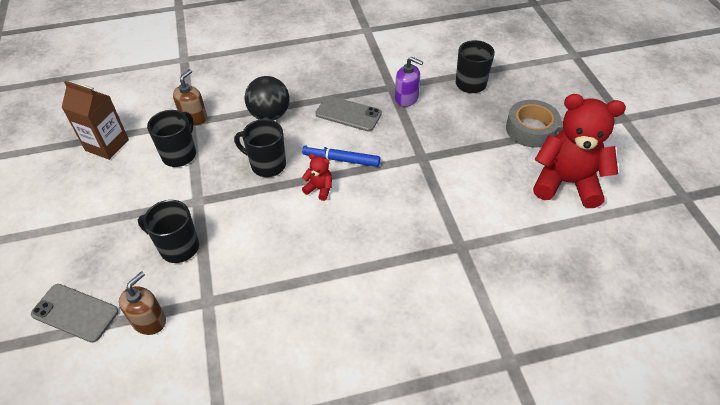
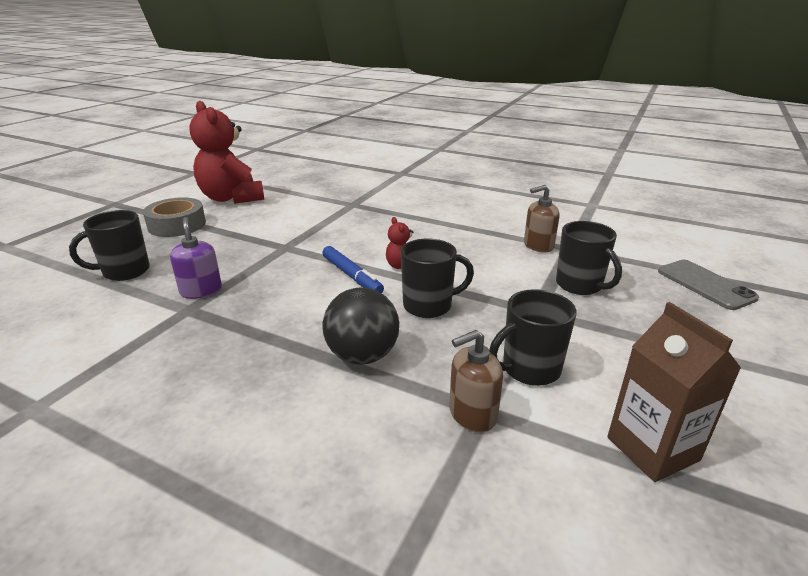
camera: 140 degrees left, 20 degrees down
(149, 321) = (628, 256): brown soap dispenser -> brown soap dispenser (538, 246)
(267, 165) = (429, 306): black mug -> black mug turned 75 degrees counterclockwise
(348, 114) = (278, 308): grey phone -> none

